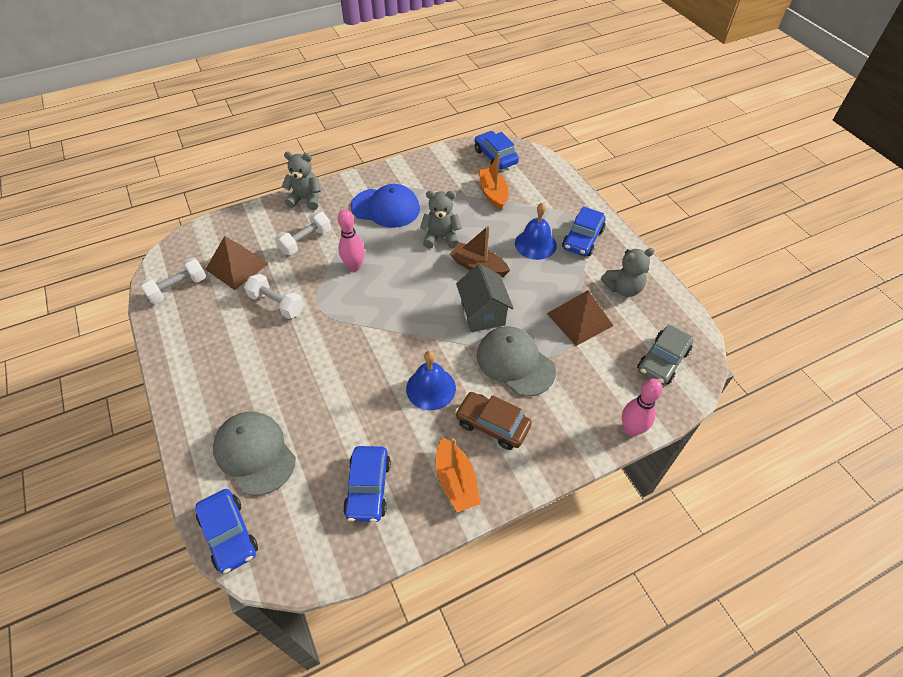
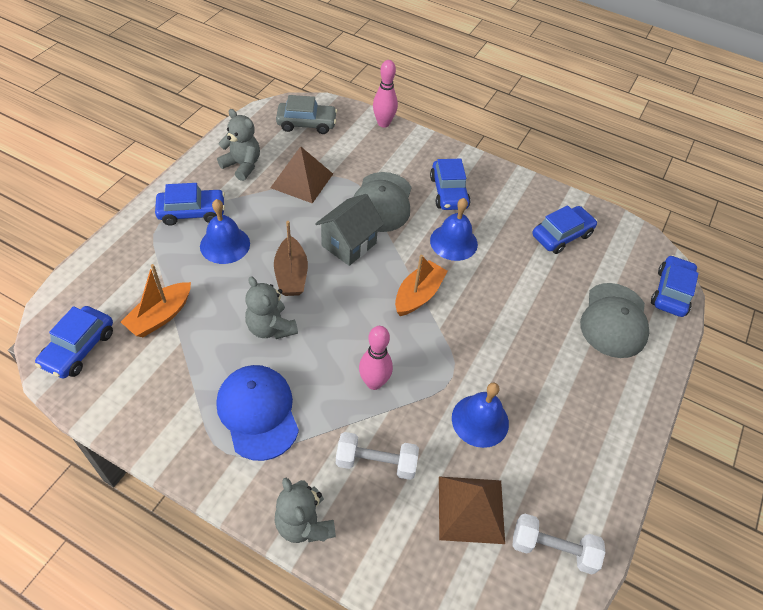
camera: 130 degrees left, 0 degrees up
(277, 304) = (480, 420): white dumbbell -> blue bell
(456, 481) = (508, 192): orange boat -> orange boat (418, 295)
(492, 425) = (448, 192): brown car -> blue car

